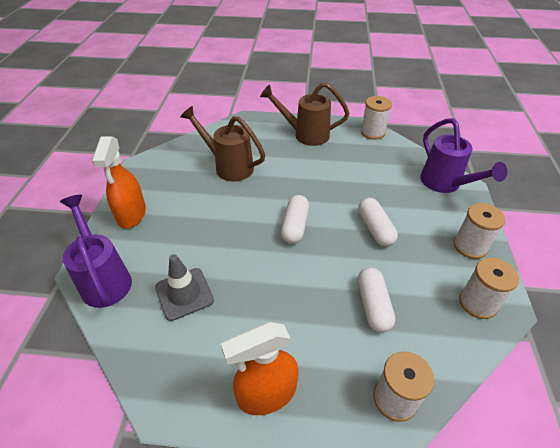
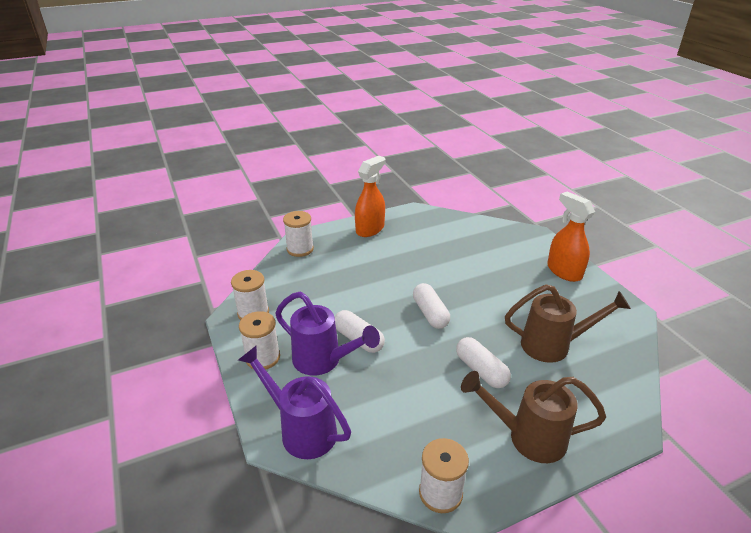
camera: 150 degrees right, 10 degrees down
(104, 278) = (517, 235): purple watering can -> purple watering can (324, 361)
(184, 294) = (460, 246): grey traffic cone -> none
(305, 134) = (527, 437): brown watering can -> brown watering can turned 150 degrees counterclockwise
(373, 305) = (332, 284): white capsule -> white capsule (481, 370)

